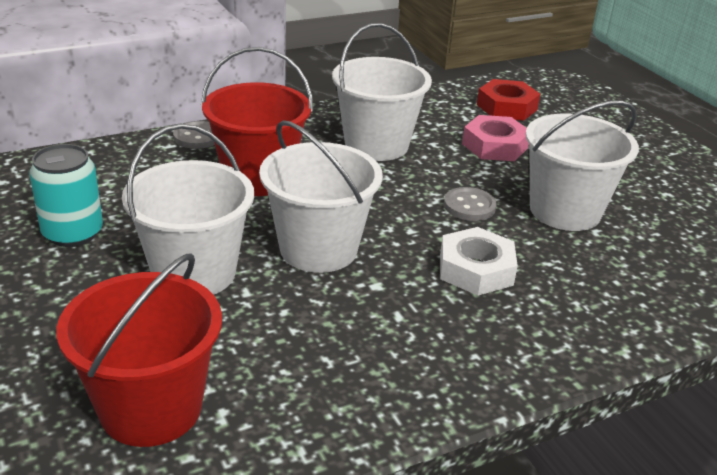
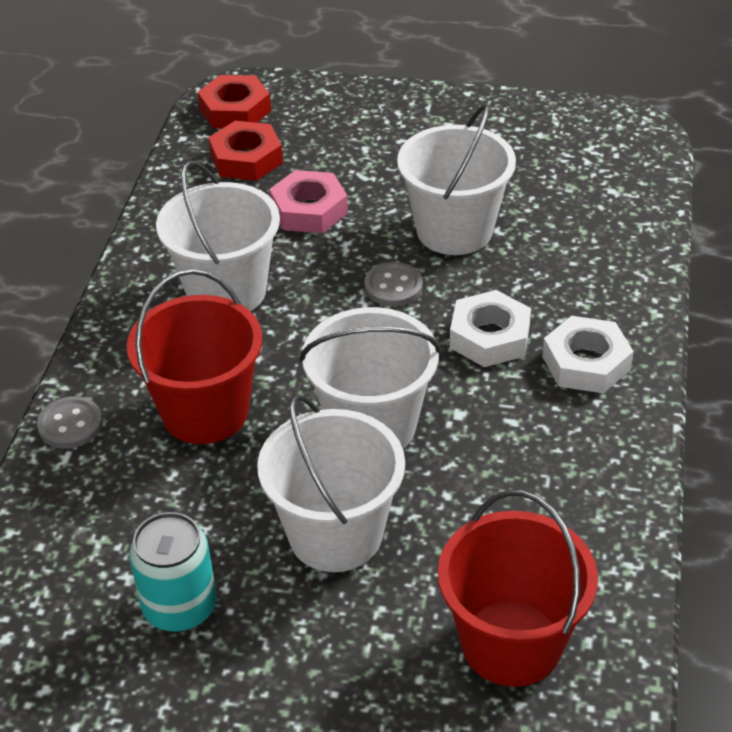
camera: 50 degrees left, 10 degrees up
(511, 332) = (586, 363): none -> white nut
(544, 87) = (235, 110): none -> red nut

